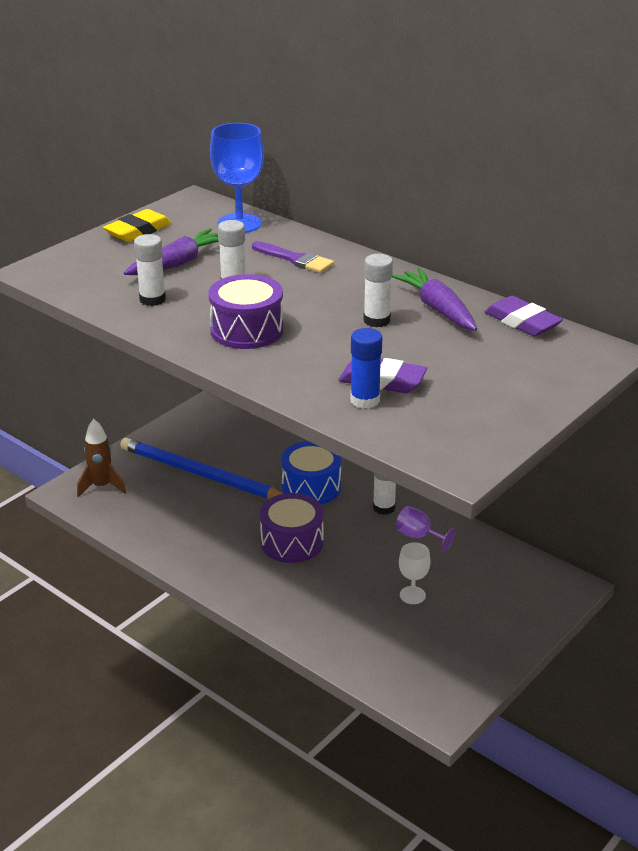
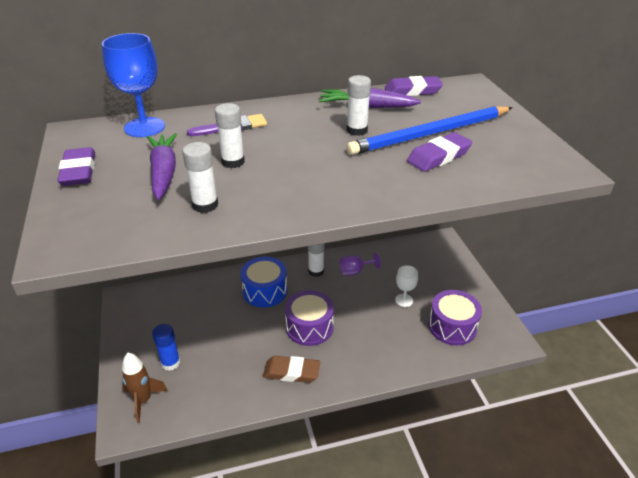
camera: 55 degrees left, 5 degrees up
(138, 231) = (79, 171): yellow eraser -> purple eraser
(200, 474) = (193, 337): blue pencil -> blue pencil (430, 134)
(218, 558) = (291, 372): none -> brown eraser
(247, 330) = (310, 181): purple drum -> purple drum (452, 327)
(365, 400) = (459, 171): blue glue stick -> blue glue stick (170, 363)

